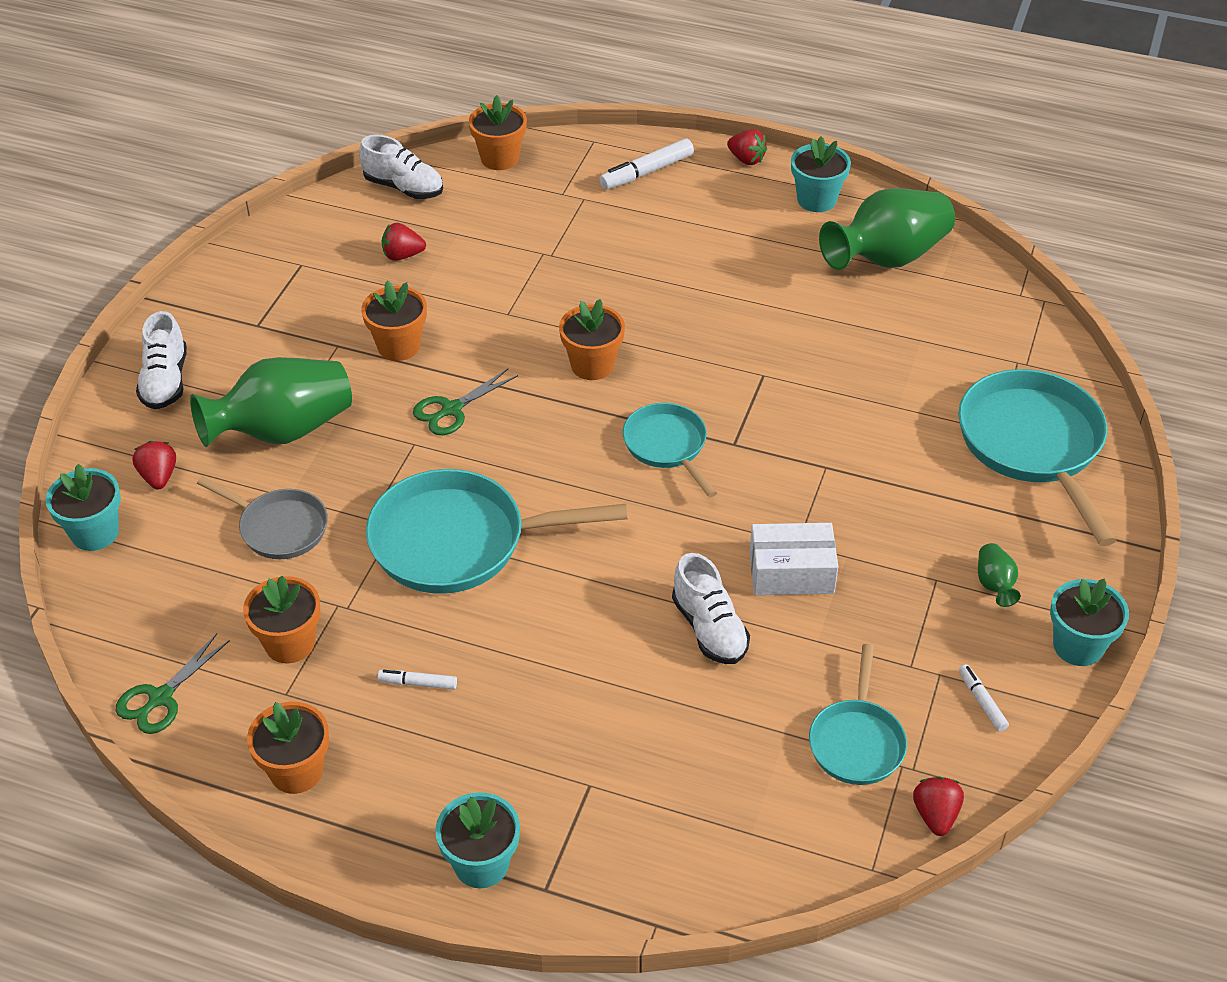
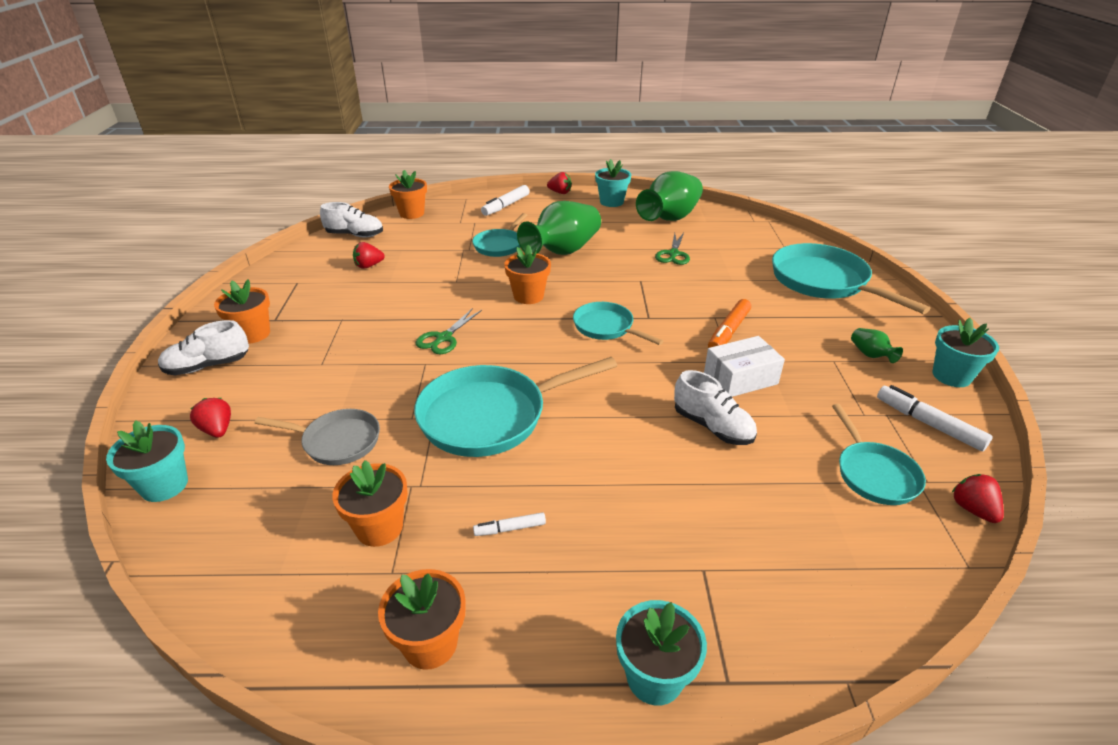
camera: 20 degrees left, 10 degrees down
(161, 698) = (265, 613): green scissors -> green scissors (673, 254)
(165, 381) = (208, 366): white shoe -> white shoe turned 90 degrees clockwise
(282, 430) = (317, 377): green vase -> green vase (562, 251)
(398, 346) = (387, 311): orange flower pot -> orange flower pot (253, 334)
(598, 257) = (500, 245): none -> turquoise pan
(827, 496) = (728, 331): none -> orange marker
(982, 701) = (928, 424): white marker -> white marker, size x1.76

